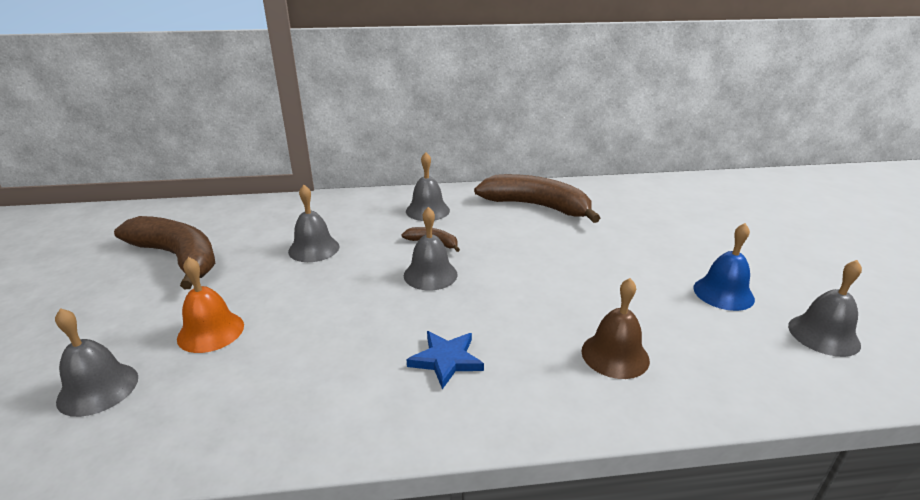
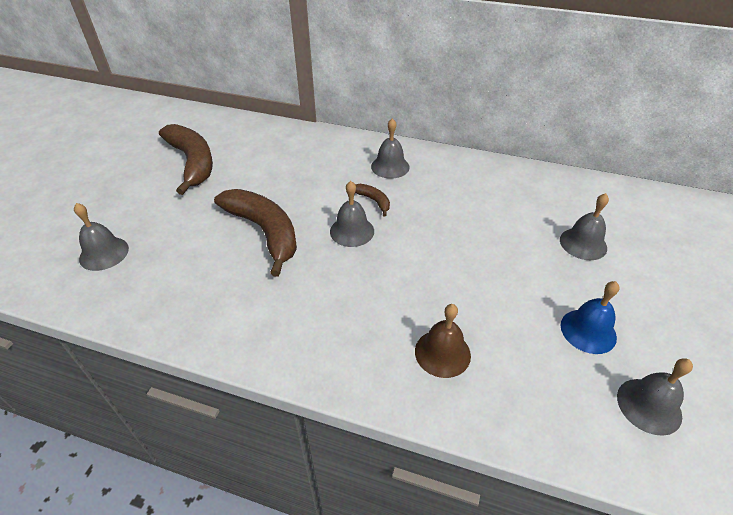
camera: 25 degrees right, 15 degrees up
(211, 331) = (182, 232): orange bell -> none
(314, 249) = (283, 181): grey bell -> grey bell (583, 243)
(446, 360) = (315, 310): blue star -> none
(536, 206) = (486, 187): brown banana -> brown banana (264, 232)

